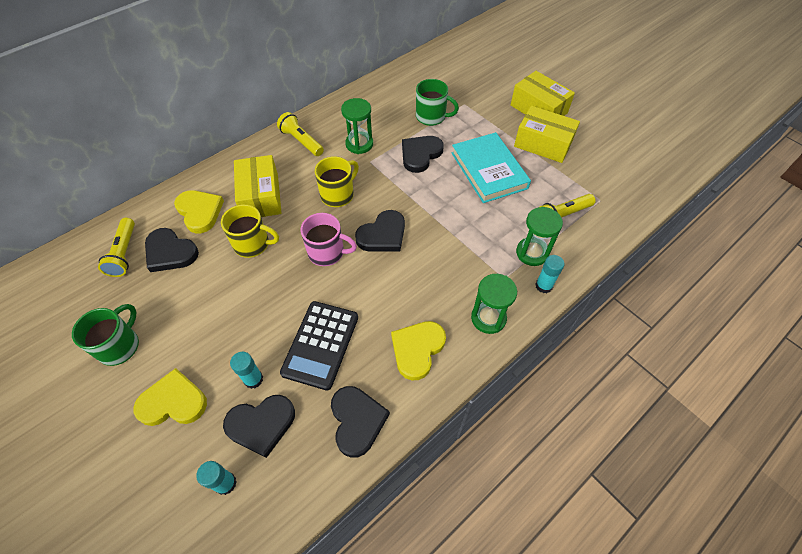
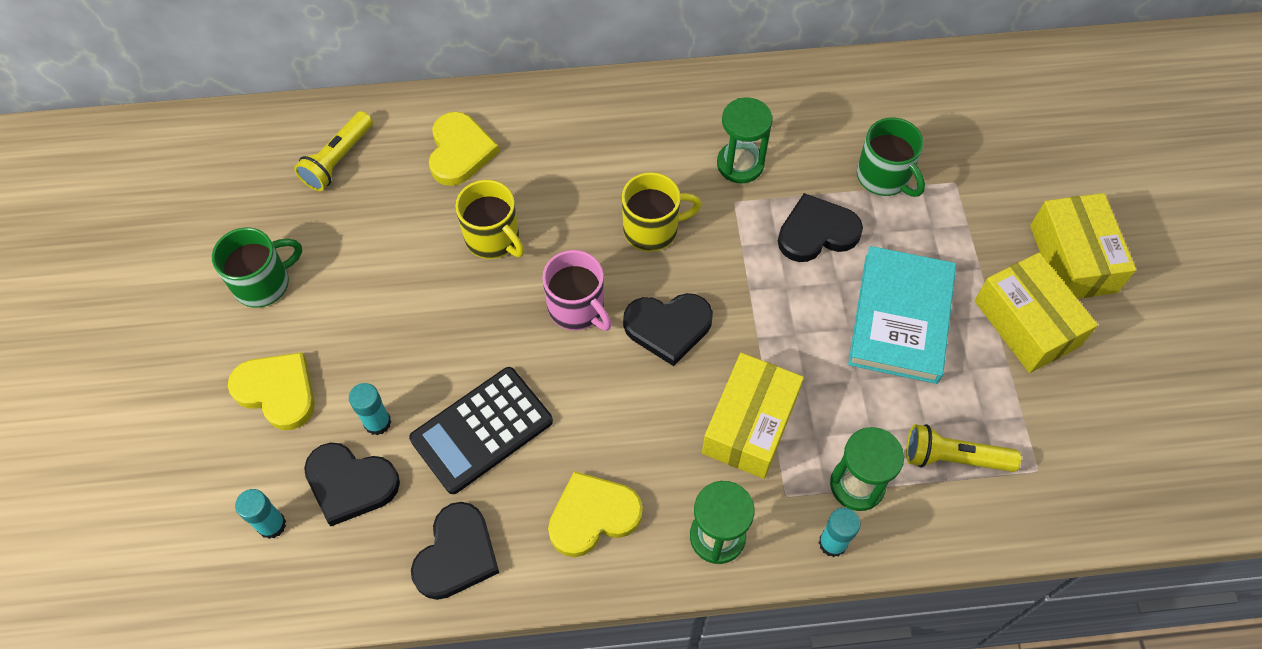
camera: 35 degrees right, 5 degrees up
(170, 252) = (390, 190): black heart -> none
(261, 196) = (549, 172): yellow box -> yellow box (749, 424)
(301, 141) = (662, 114): yellow flashlight -> none

